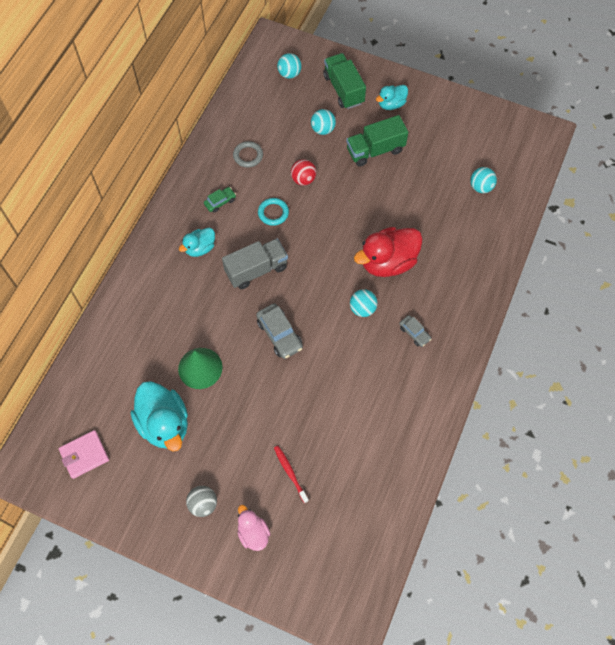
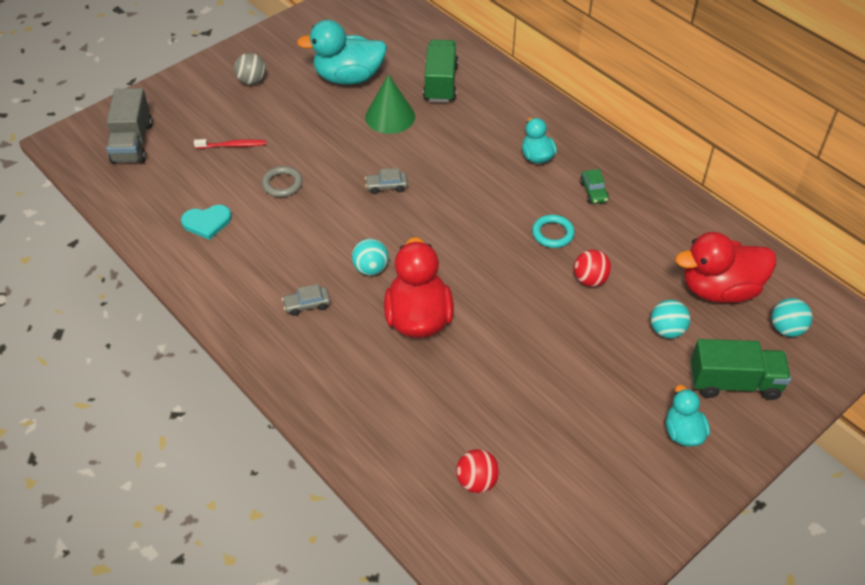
camera: 115 degrees right, 15 degrees down
(84, 455) = (356, 24): pink wallet -> none
(248, 156) = (654, 238): grey ring -> grey ring (282, 184)
(253, 533) = (199, 104): pink duck -> none
(256, 270) = (480, 193): grey truck -> grey truck (132, 143)
(275, 111) = (719, 289): none -> red duck
(279, 334) = (386, 186): grey car -> grey car, size x0.60
(375, 150) = (604, 376): green truck -> green truck (440, 83)
(379, 442) = (207, 222): none -> turquoise heart
(481, 187) = (477, 481): turquoise ball -> red ball

